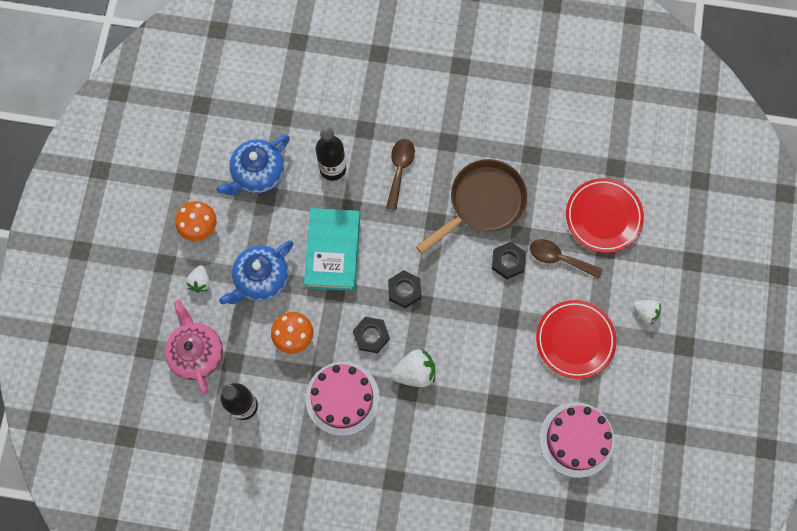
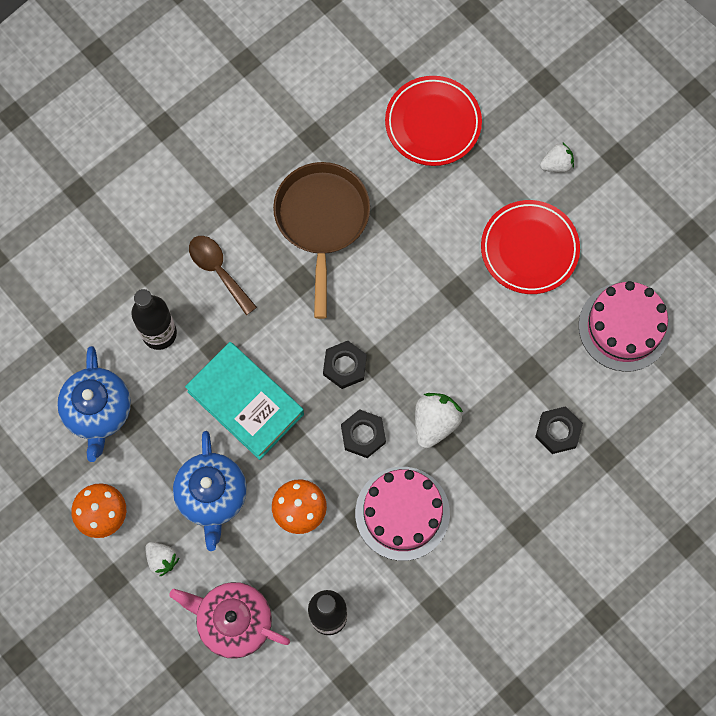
camera: 50 degrees left, 0 degrees up
(508, 261) = (400, 246): black nut -> black nut (558, 431)
(559, 258) = (438, 197): brown spoon -> none

